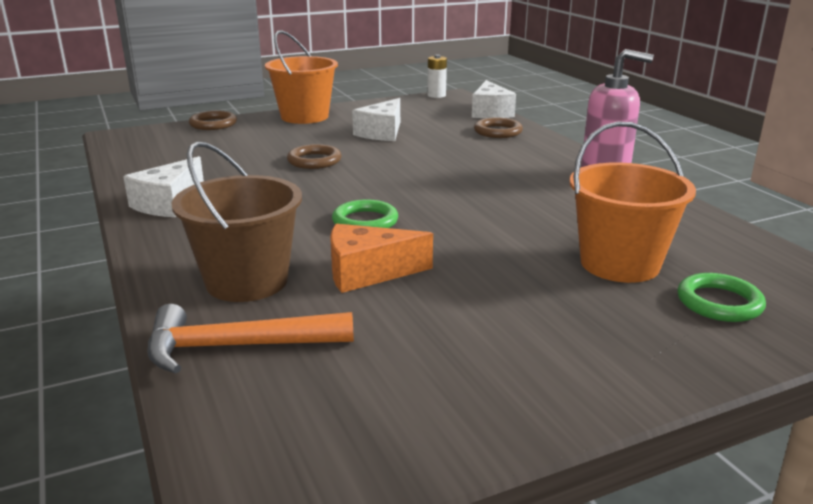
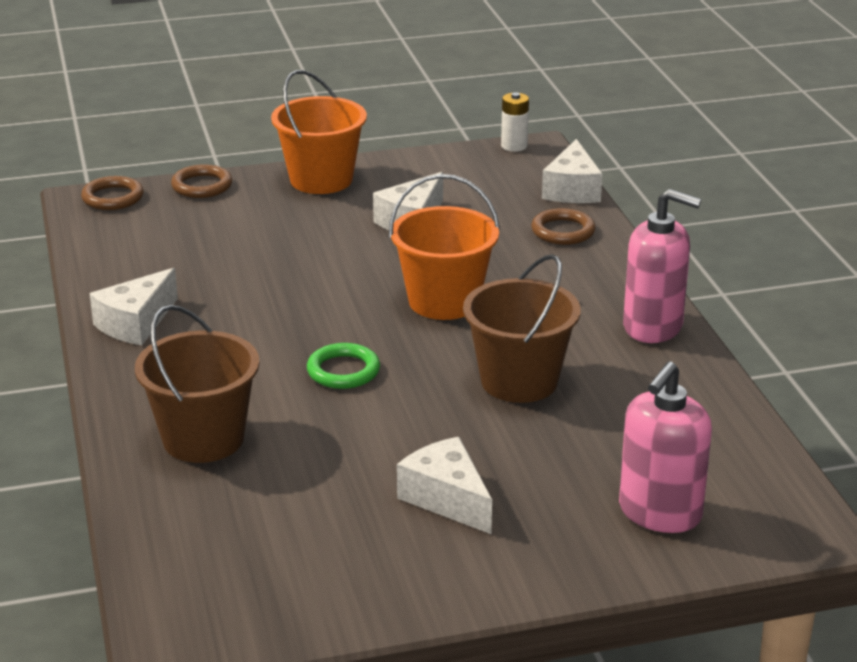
camera: 10 degrees right, 5 degrees up
(237, 346) = (183, 510): orange hammer -> none
(314, 161) = (312, 267): brown ring -> brown ring (113, 198)
(367, 272) = (324, 440): orange cheese -> none
(510, 310) = (447, 498): none -> white cheese
(521, 217) = (519, 381): none -> brown bucket
(619, 264) = (589, 456): orange bucket -> orange bucket (444, 301)
(719, 303) = (659, 513): green ring -> pink soap dispenser

